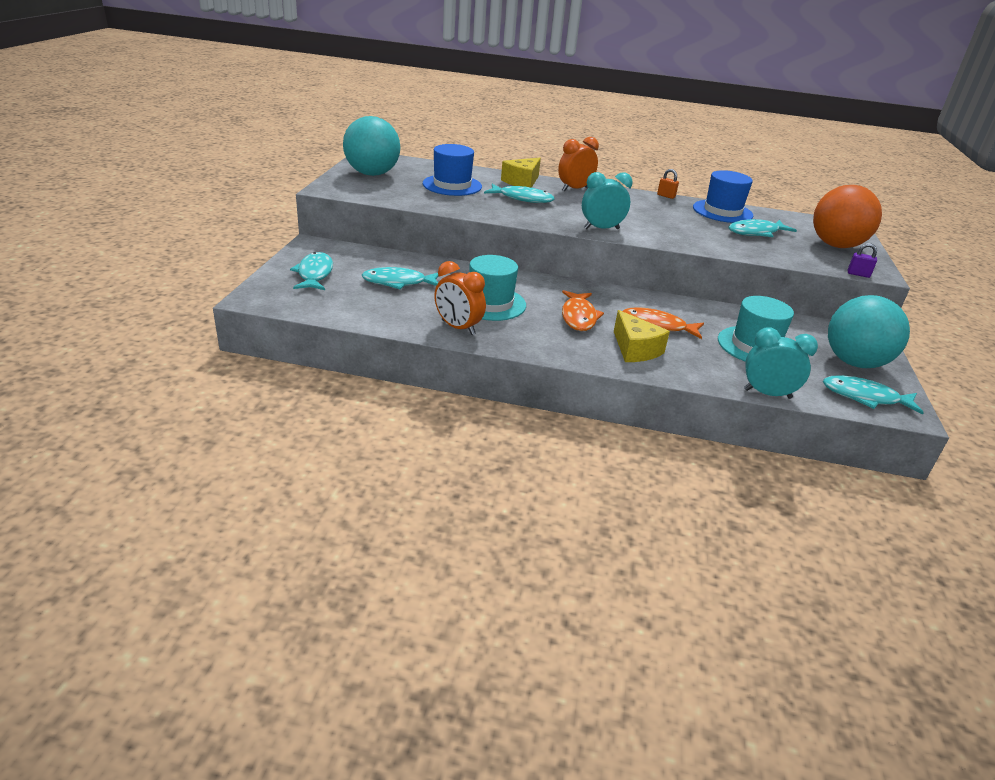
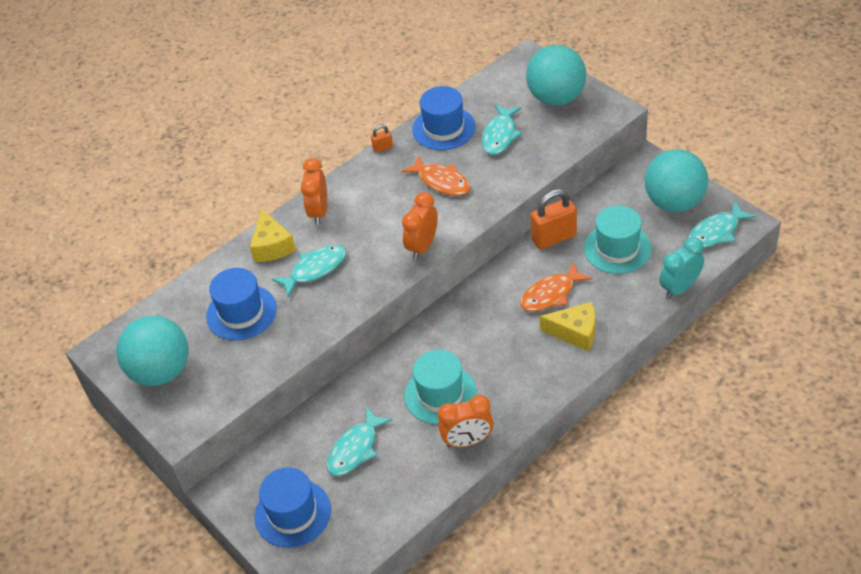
camera: 45 degrees left, 15 degrees up
(314, 274) = (292, 513): turquoise fish -> blue hat
(578, 317) = (503, 341): orange fish -> orange fish (441, 181)
(601, 229) = (422, 246): turquoise clock -> orange clock
(715, 312) = (554, 238): none -> orange padlock
(836, 245) = (556, 98): orange ball -> turquoise ball
(858, 274) = (610, 124): purple padlock -> none

